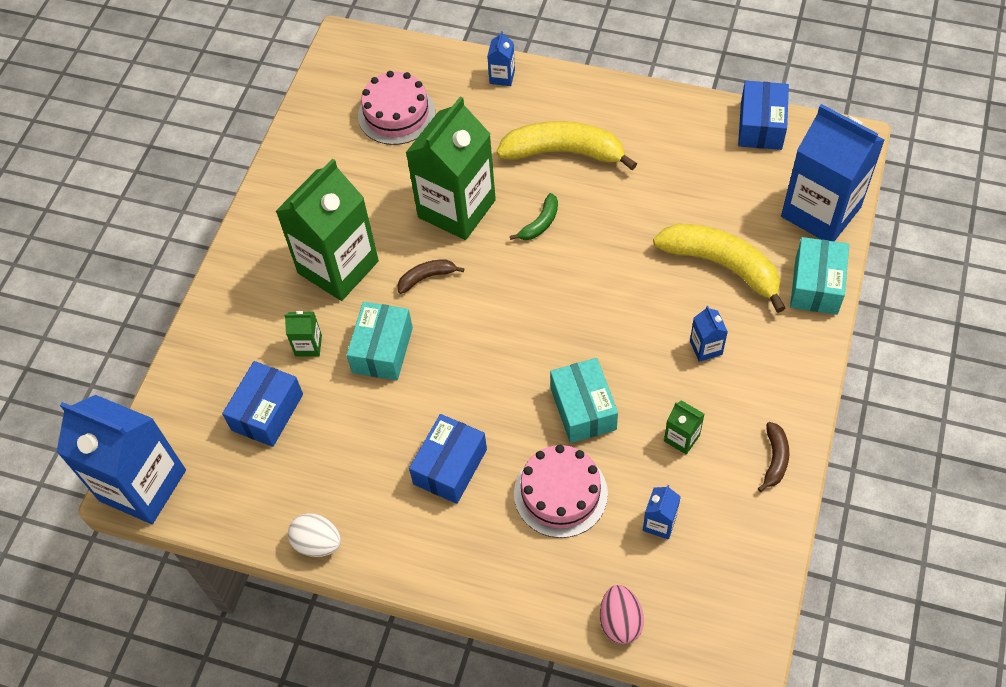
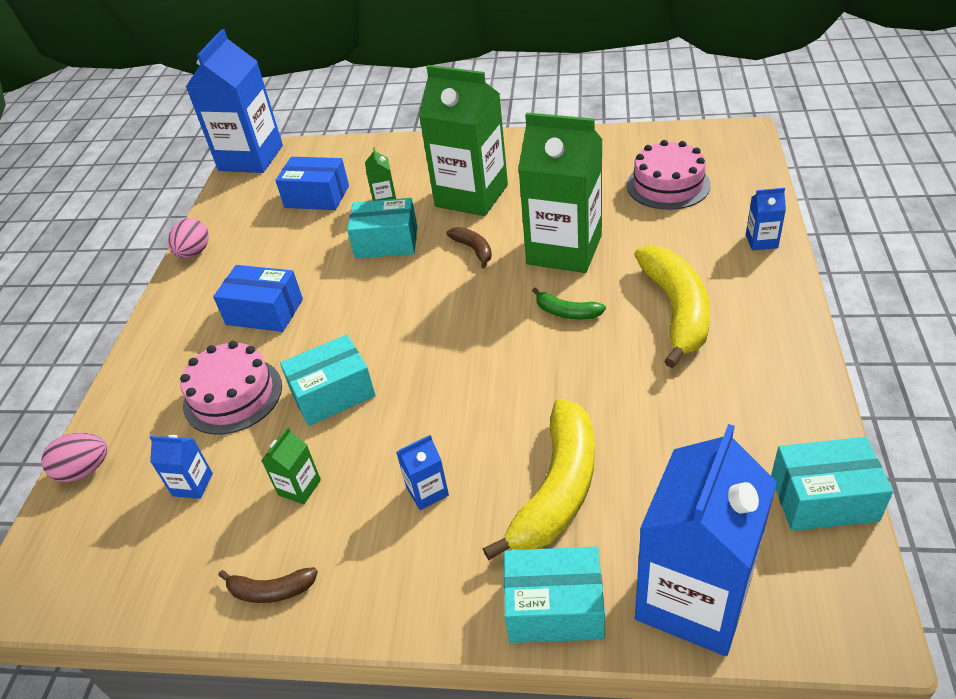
camera: 80 degrees right, 15 degrees down
(317, 543) = (194, 253): white egg -> pink egg
(761, 126) = (823, 498): blue box -> turquoise box

